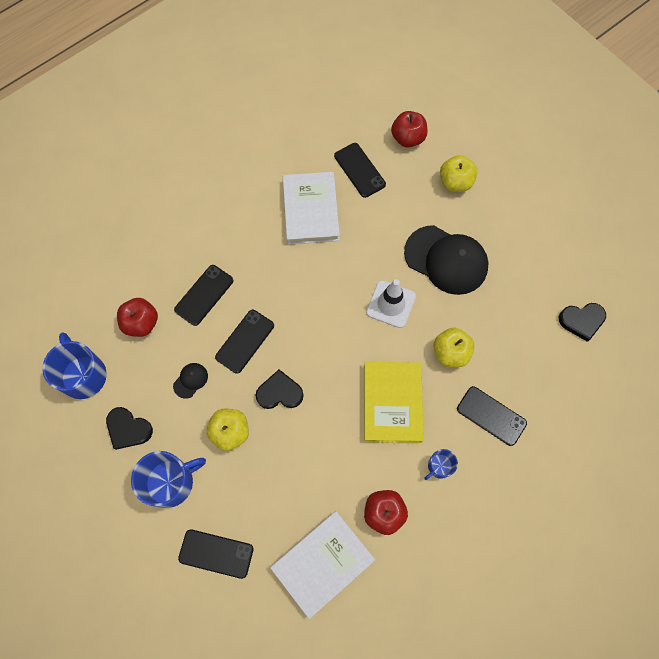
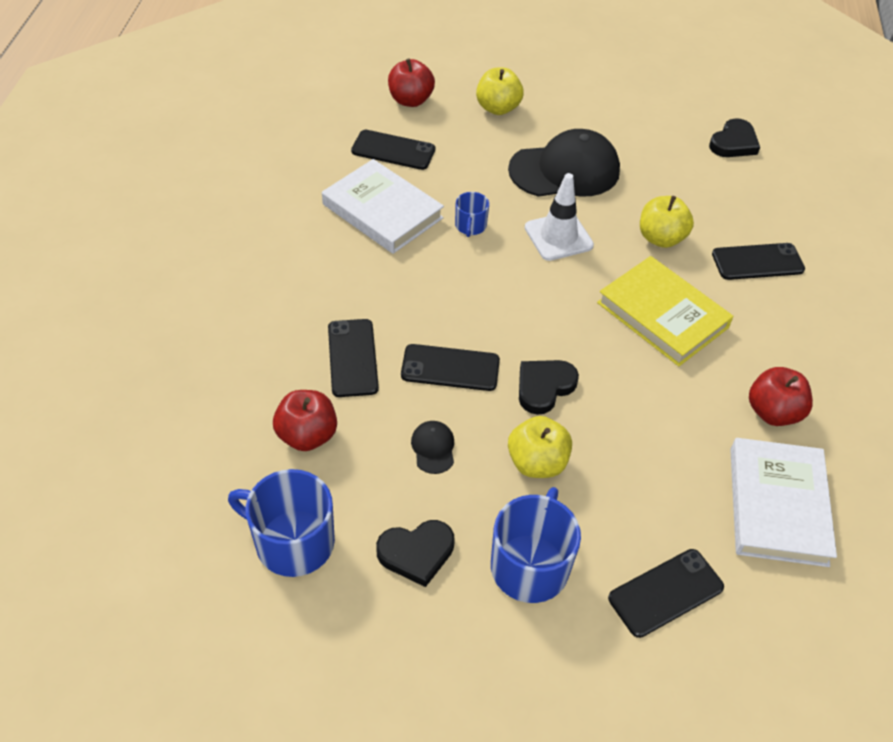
camera: 45 degrees left, 20 degrees down
(245, 341) = (450, 368): black phone -> black phone turned 75 degrees counterclockwise
(439, 466) = (768, 334): blue mug -> blue mug (470, 226)

